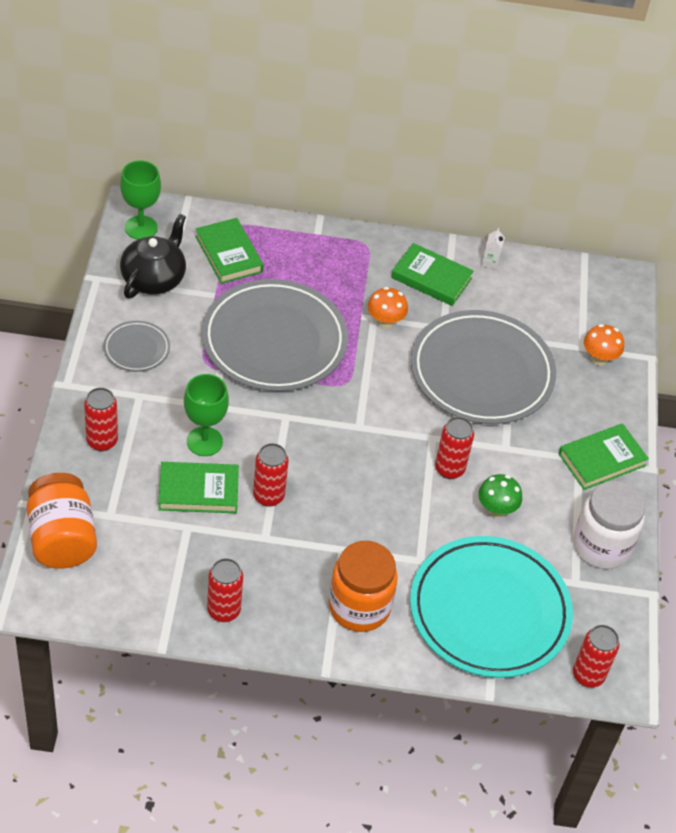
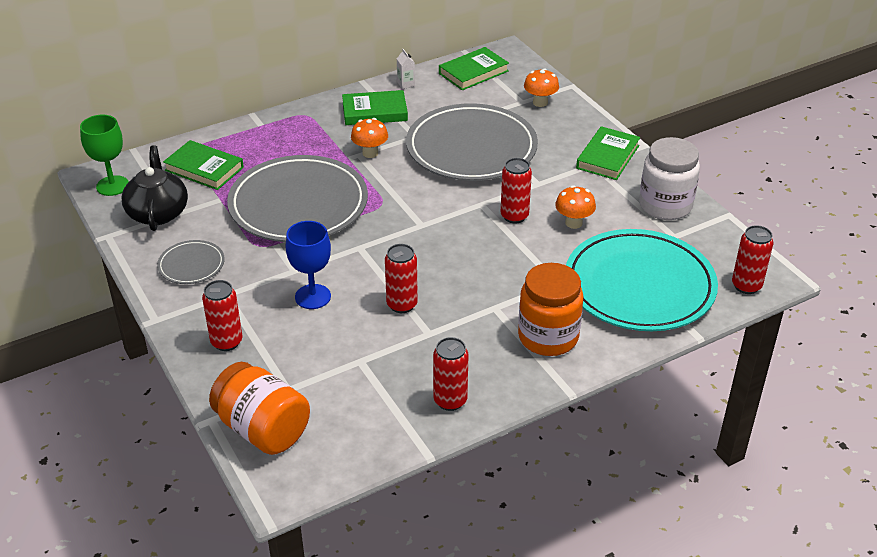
camera: 30 degrees left, 10 degrees down
(198, 491) = (343, 332): green book -> green book (473, 72)
(204, 441) = (313, 297): green goblet -> blue goblet
(496, 510) = (573, 223): green mushroom -> orange mushroom

